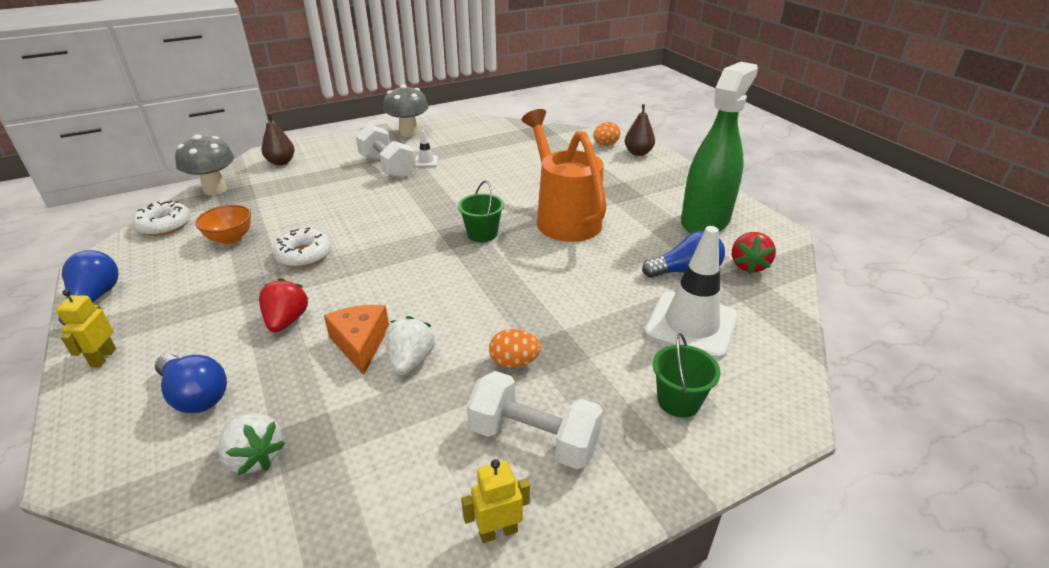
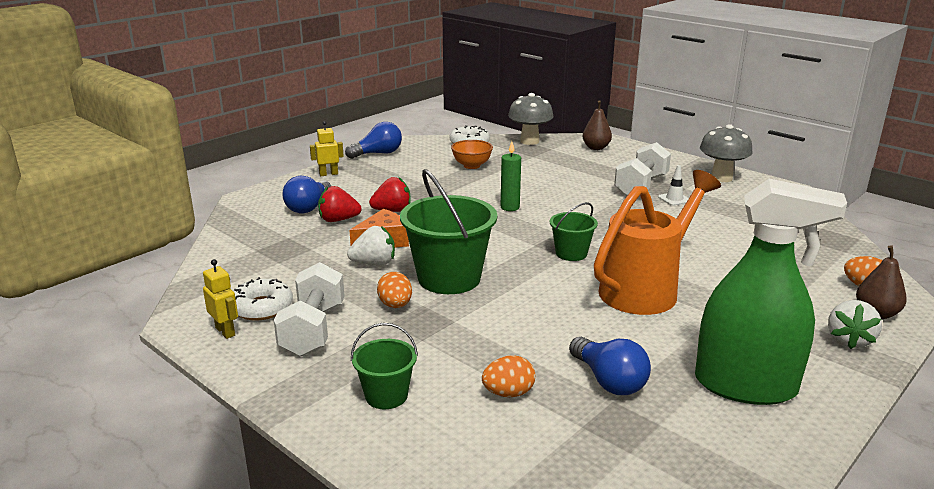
camera: 70 degrees right, 10 degrees down
(254, 457) = (265, 239): white strawberry -> white strawberry (849, 340)
(304, 255) = (473, 194): white donut -> white donut (262, 307)
(360, 241) = (510, 207): none -> green candle
(481, 314) = (449, 278): none -> green bucket
(691, 325) = (508, 393): white traffic cone -> orange egg
(748, 265) = (666, 429): red strawberry -> red strawberry (338, 220)

